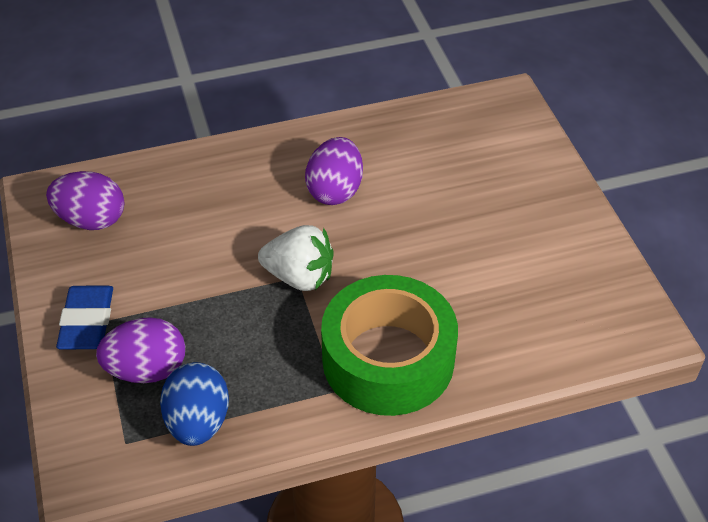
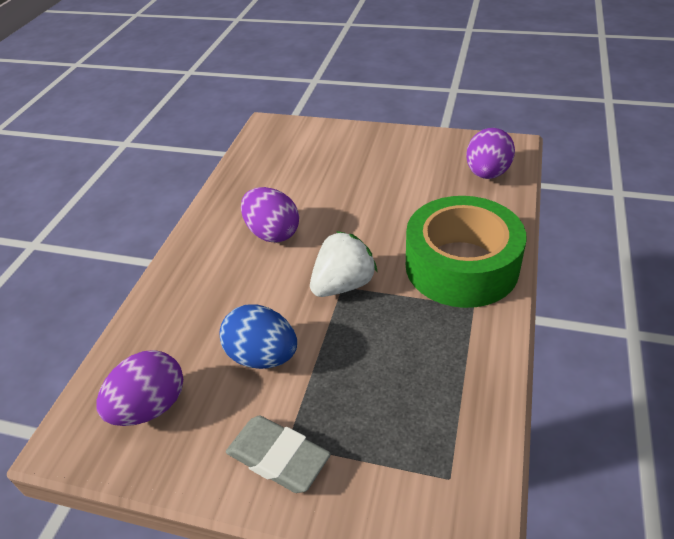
camera: 55 degrees left, 5 degrees down
(87, 322) = (278, 458): blue eraser -> grey eraser
(147, 370) = (372, 427): purple egg -> purple egg (487, 173)
(198, 422) = (456, 409): blue egg -> blue egg (262, 356)

